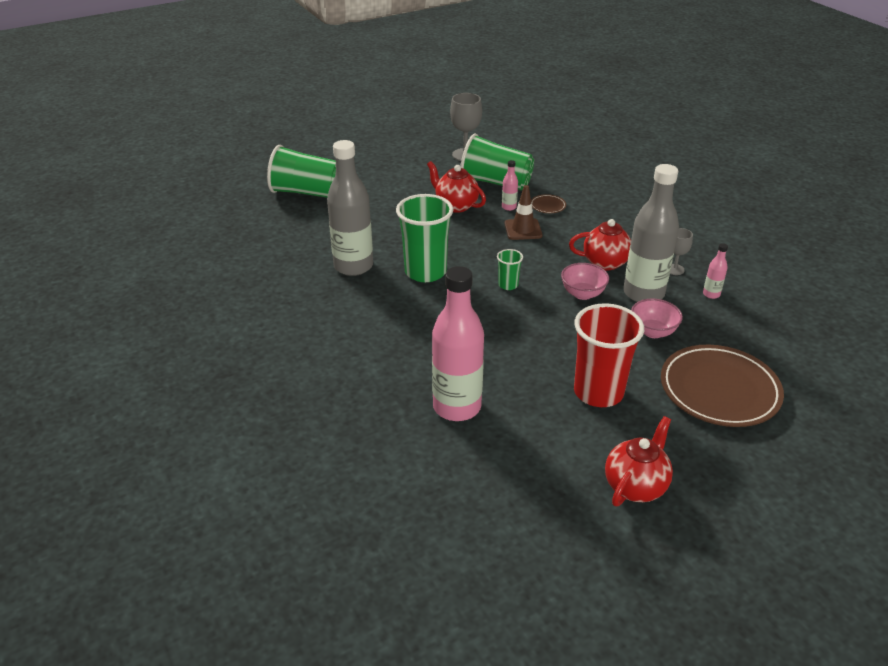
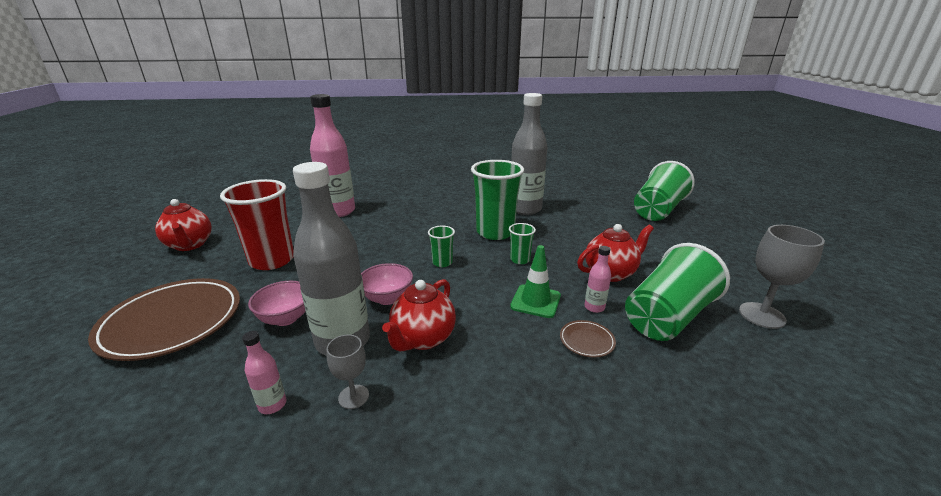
camera: 115 degrees right, 10 degrees down
(468, 247) = (520, 260): none -> green cup
(523, 229) = (535, 301): brown traffic cone -> green traffic cone

